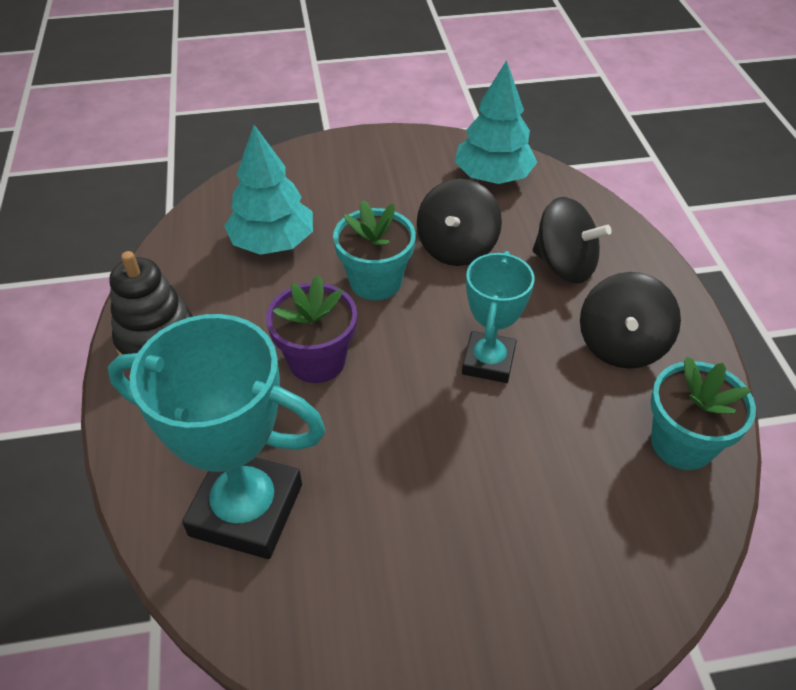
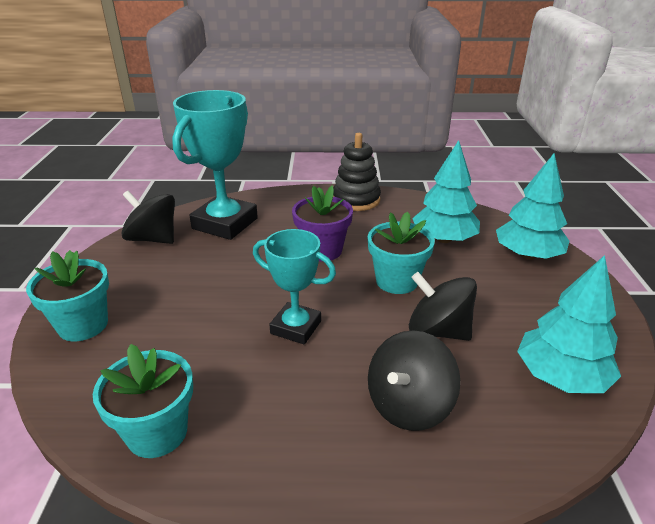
camera: 100 degrees right, 15 degrees down
(301, 178) = (527, 255): none -> turquoise tree
(563, 609) = (83, 325): none -> turquoise flower pot
(621, 345) = (286, 422): black spinning top -> black spinning top (153, 239)

